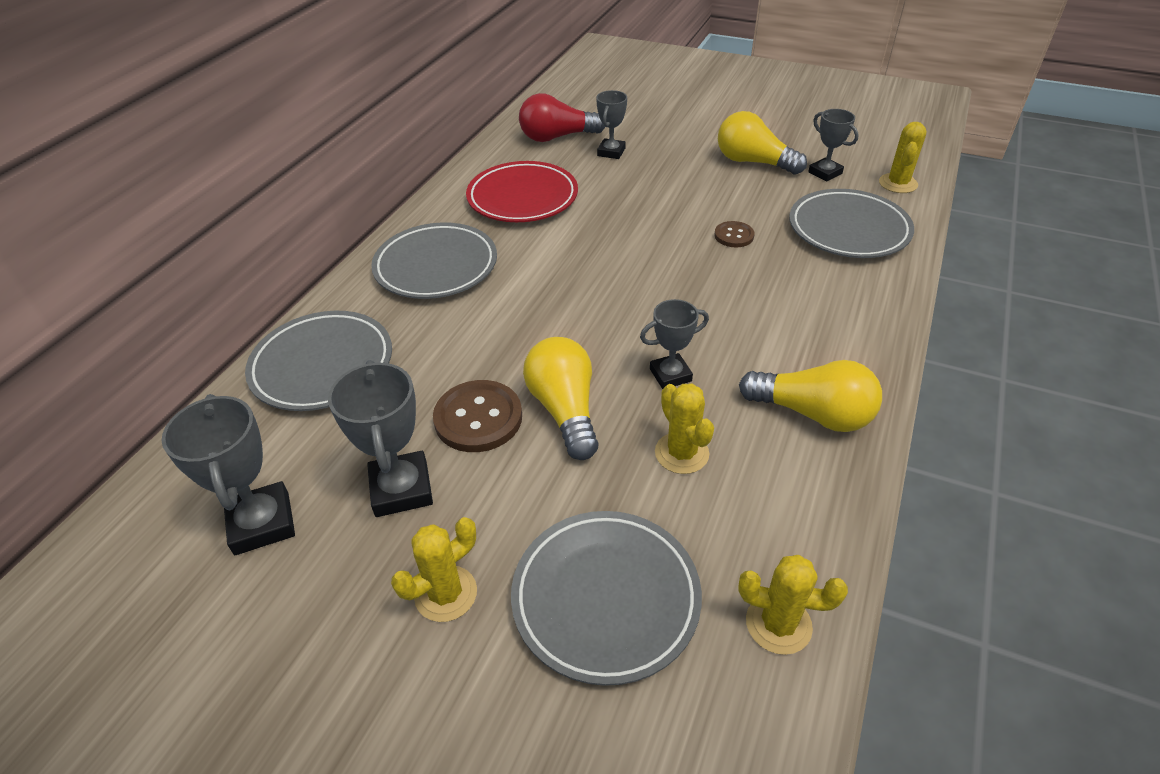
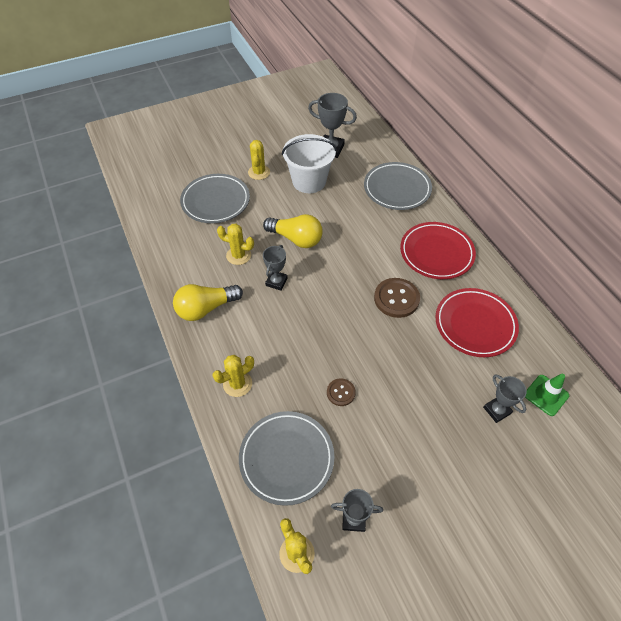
camera: 130 degrees right, 10 degrees up
(401, 489) = (309, 181): grey trophy -> white bucket
(436, 266) = (436, 253): grey plate -> red plate
(478, 418) = (319, 214): brown button -> brown button (396, 298)
(557, 137) = (546, 395): red light bulb -> green traffic cone
(753, 162) = (408, 486): yellow light bulb -> none
(778, 624) = (161, 230): yellow cactus -> yellow cactus (237, 384)

